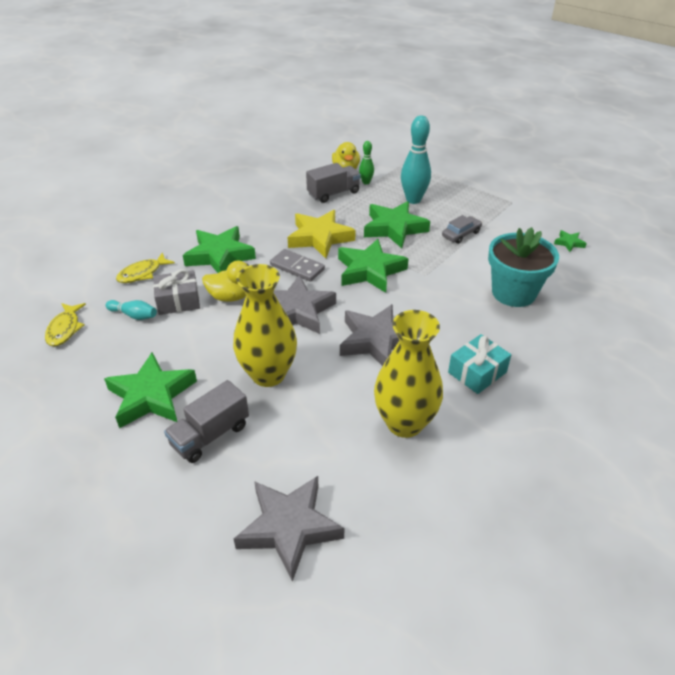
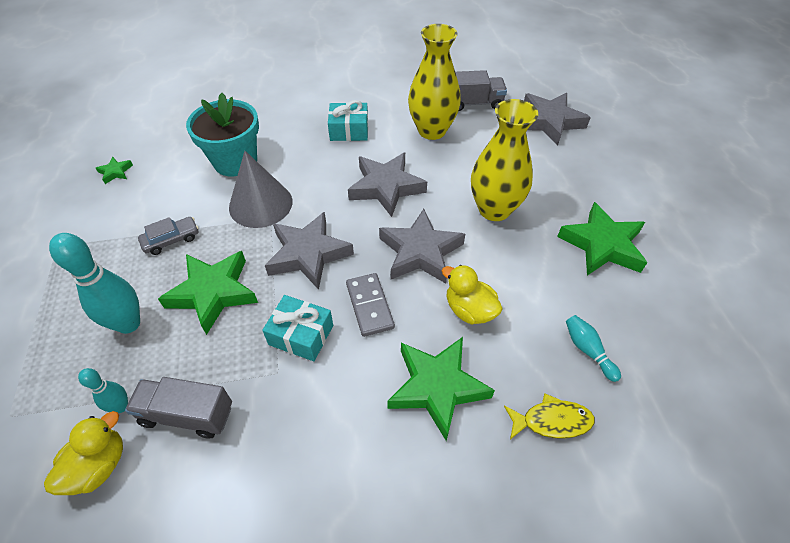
camera: 140 degrees left, 10 degrees up
(65, 329) = (675, 380): yellow fish -> none
(178, 301) = (528, 340): grey gift -> none
(210, 435) = (568, 191): grey truck -> grey truck (474, 103)
(320, 238) = (301, 335): yellow star -> turquoise gift
(366, 182) = (121, 406): green bowling pin -> turquoise bowling pin
(370, 270) = (308, 254): green star -> grey star
(446, 278) = (260, 204): none -> grey cone
(461, 234) = (171, 240): grey car -> grey car turned 150 degrees clockwise

